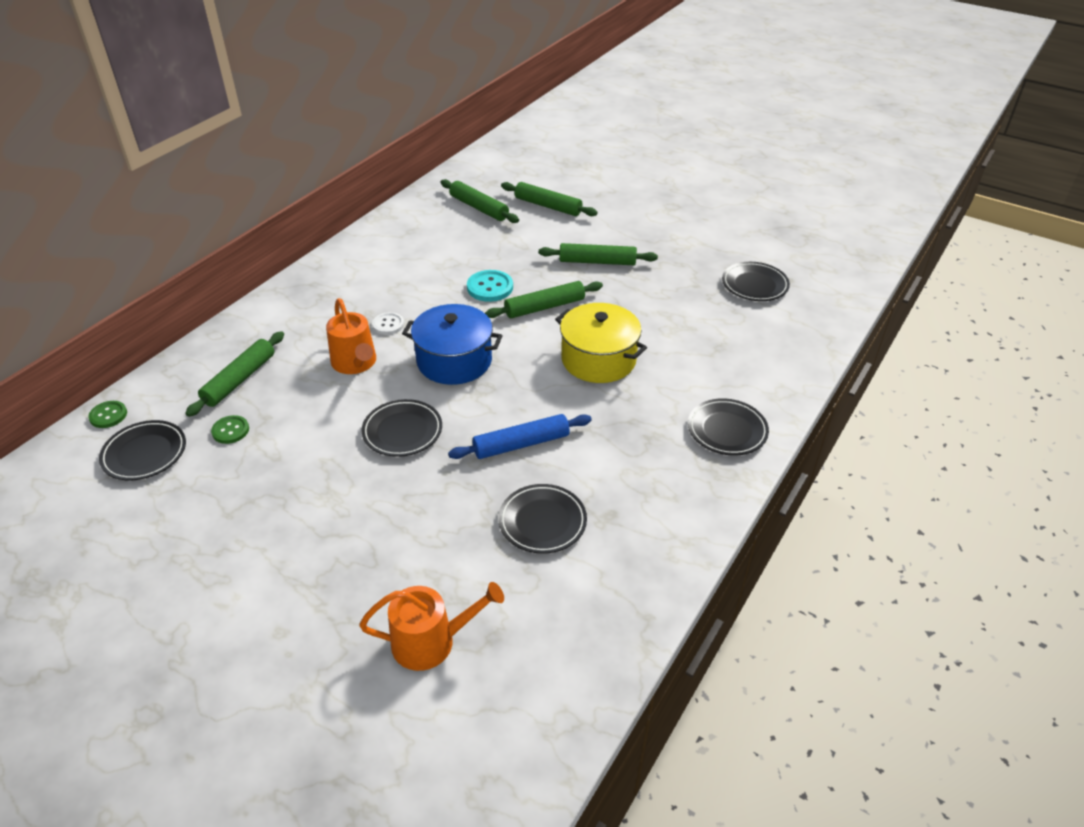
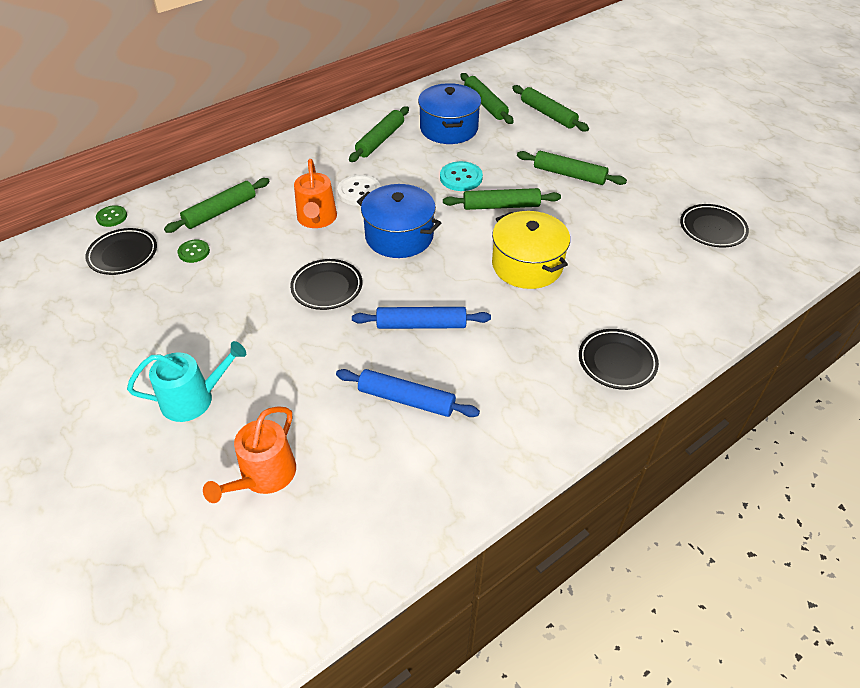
camera: 20 degrees right, 5 degrees up
(311, 586) = (194, 399): none -> turquoise watering can
(384, 266) = (380, 140): none -> green rolling pin
(388, 324) = (359, 192): white button -> white button, size x1.54
(431, 641) = (264, 476): orange watering can -> orange watering can turned 105 degrees clockwise
(452, 240) = (449, 128): none -> blue pot
(542, 522) = (406, 399): black plate -> blue rolling pin

